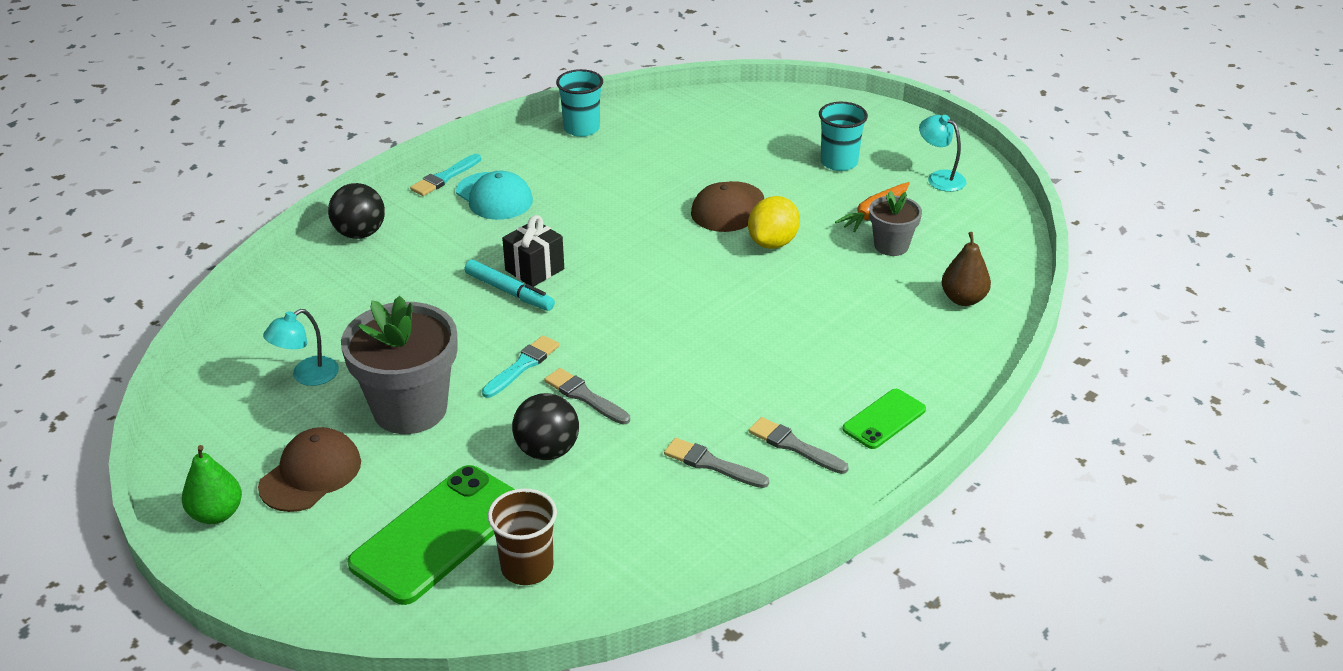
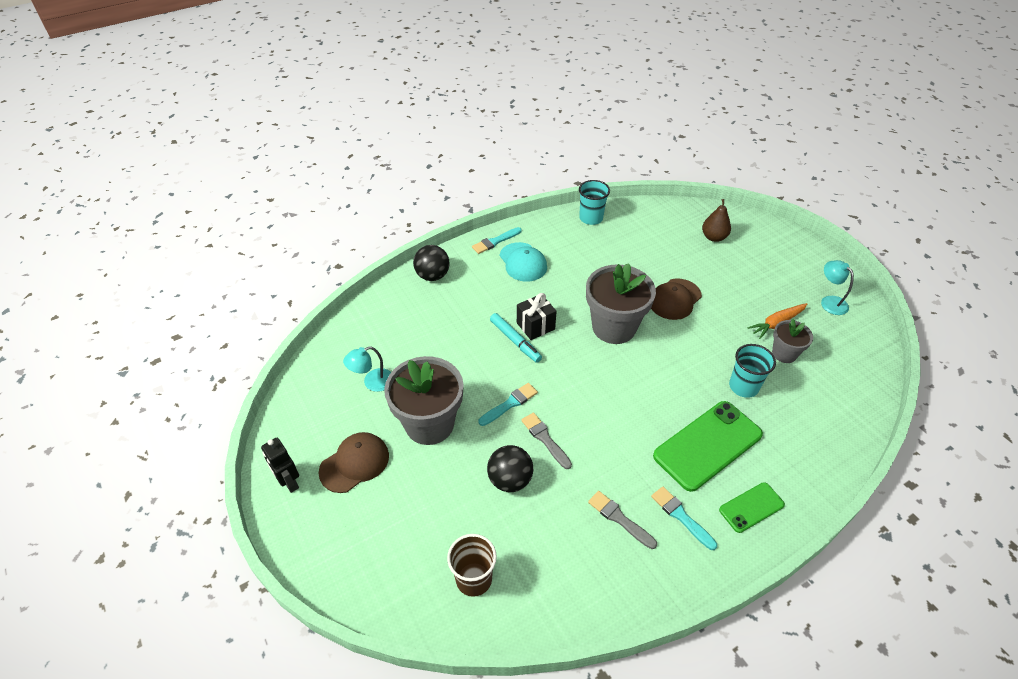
camera: 15 degrees right, 10 degrees up
(216, 514) = (289, 482): green pear -> black robot
(438, 534) = (422, 534): green phone -> green phone (707, 445)
(649, 253) = (614, 327): none -> grey flower pot
(773, 242) = (700, 334): yellow lemon -> none
(794, 446) = (681, 516): grey brush -> turquoise brush
(839, 162) = (759, 275): turquoise cup -> turquoise cup (743, 386)
(963, 299) = (829, 411): brown pear -> brown pear (713, 237)

